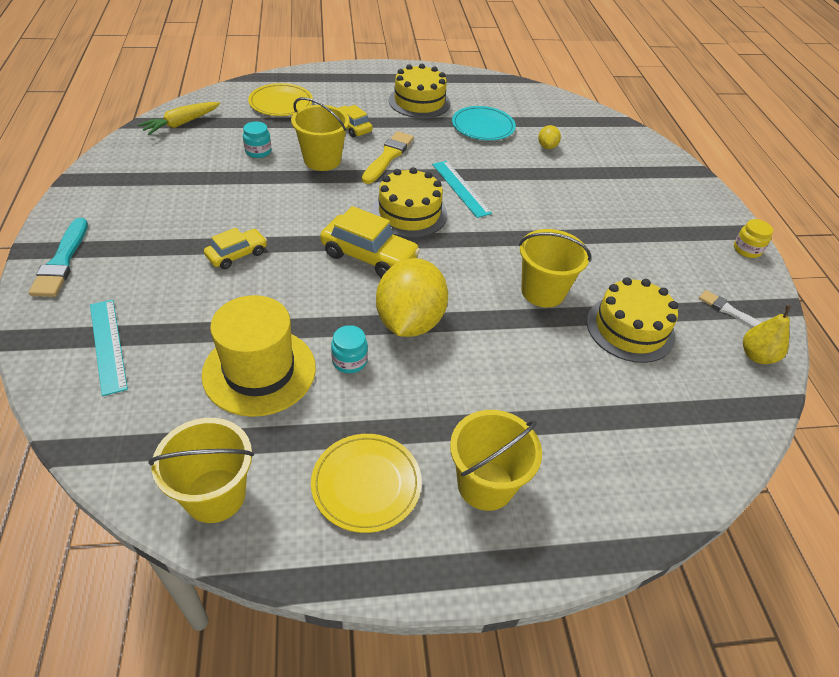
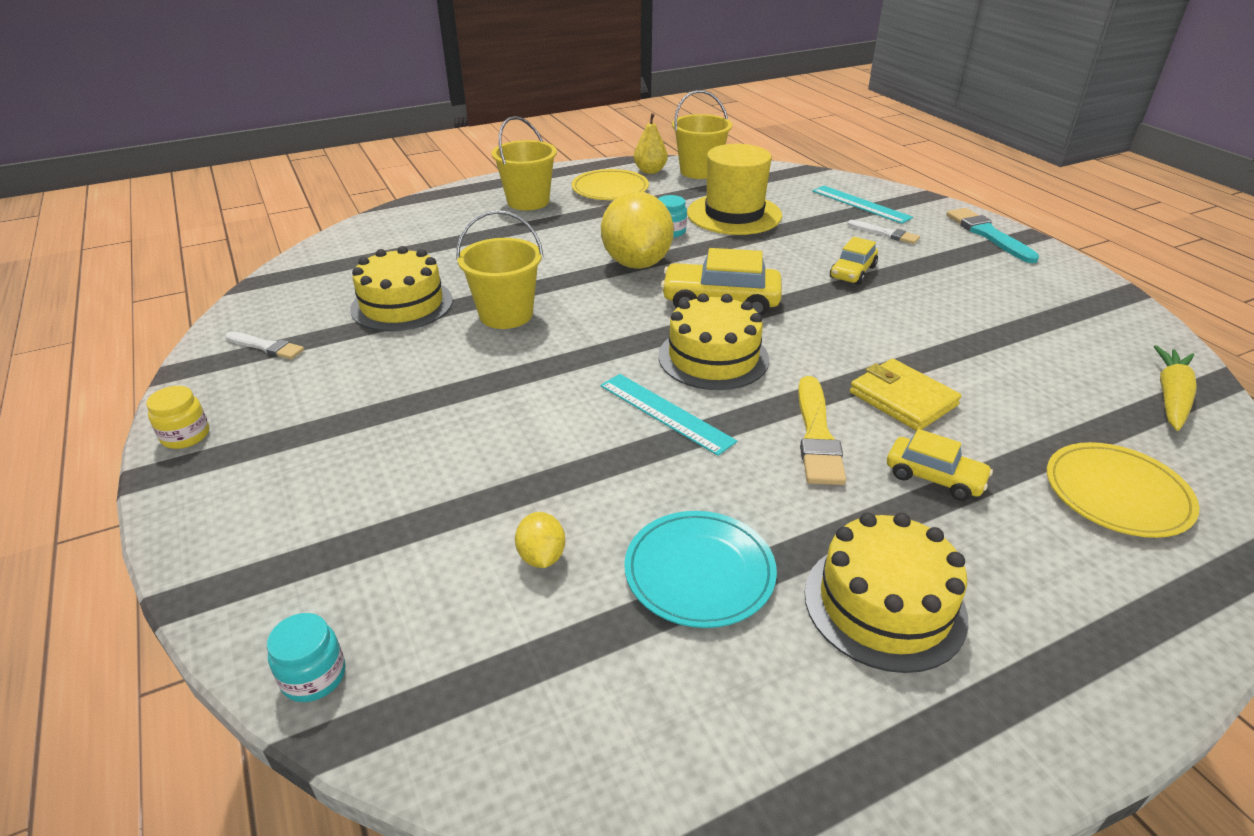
camera: 165 degrees right, 10 degrees down
(148, 291) = (885, 233): none -> white brush
(258, 151) = (1002, 385): turquoise jar -> turquoise jar (314, 676)
(322, 160) = (903, 399): yellow bucket -> yellow wallet
(757, 356) = (257, 312): yellow pear -> yellow pear (650, 171)

